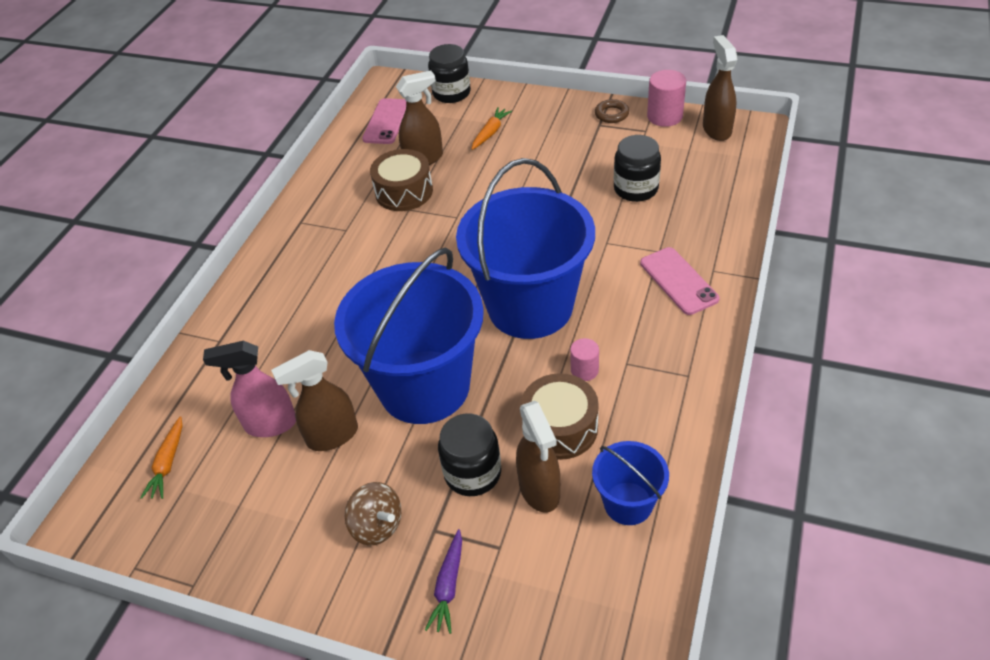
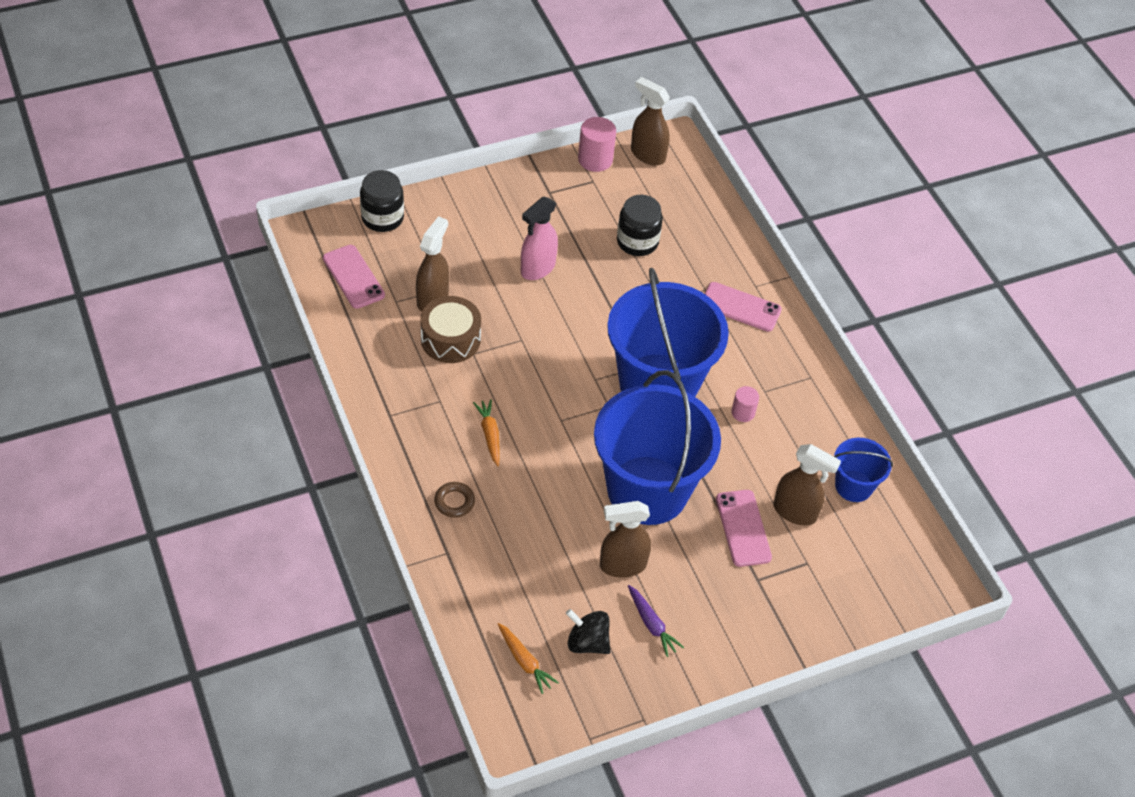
camera: 50 degrees left, 5 degrees up
(230, 482) = (587, 642): none -> black spinning top
(270, 424) = (567, 586): pink spray bottle -> pink spray bottle (537, 268)
(332, 436) = (622, 565): brown spray bottle -> brown spray bottle turned 60 degrees clockwise
(377, 525) = (719, 601): brown spinning top -> none
(448, 586) = (801, 606): purple carrot -> purple carrot (651, 624)
(472, 473) = (743, 528): black jar -> pink phone
(490, 132) = (464, 243): orange carrot -> orange carrot (489, 435)
(560, 427) = (767, 462): brown drum -> none
(611, 114) = (550, 177): brown ring -> brown ring (454, 502)

